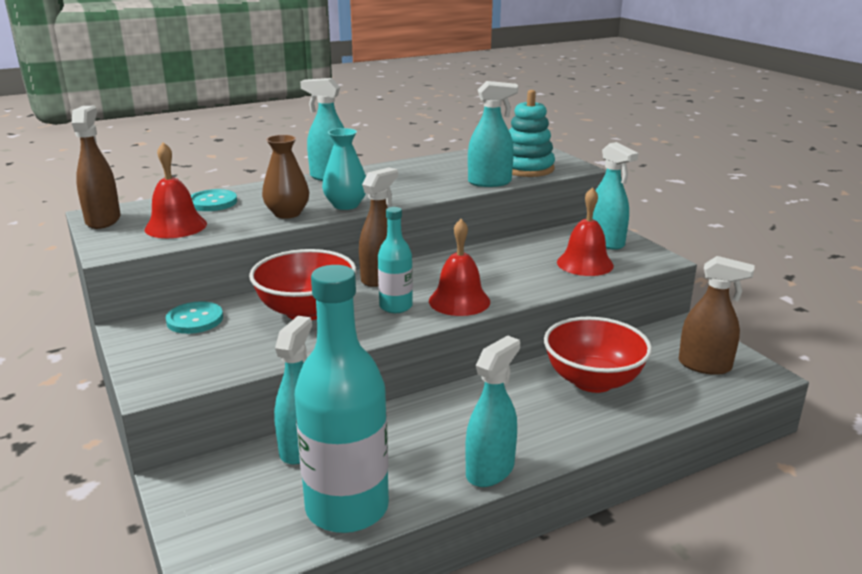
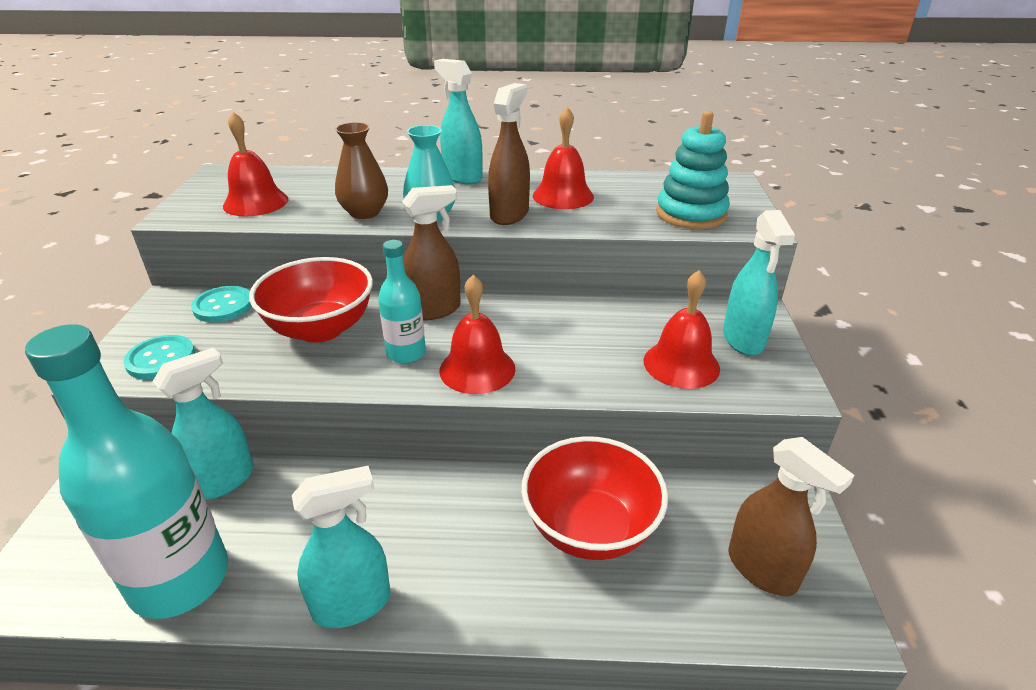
camera: 30 degrees right, 10 degrees up
(103, 220) = (214, 180): brown spray bottle -> brown spray bottle (509, 214)
(212, 202) = (321, 182): turquoise button -> turquoise button (161, 359)
(426, 174) = (563, 196): none -> red bell
(490, 182) = (621, 224): turquoise spray bottle -> none

